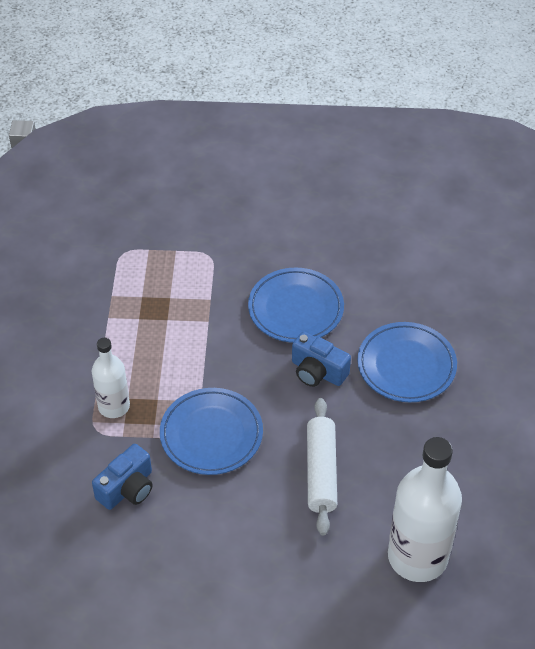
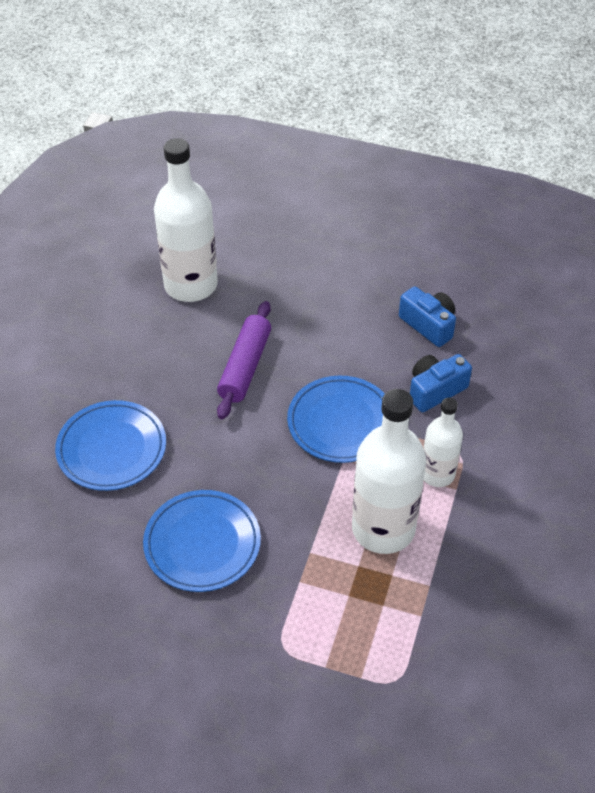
camera: 165 degrees left, 0 degrees up
(153, 351) = (383, 528): none -> white bottle
(317, 371) = (208, 463): blue camera -> blue camera (428, 325)
(321, 471) = (245, 366): white rolling pin -> purple rolling pin

